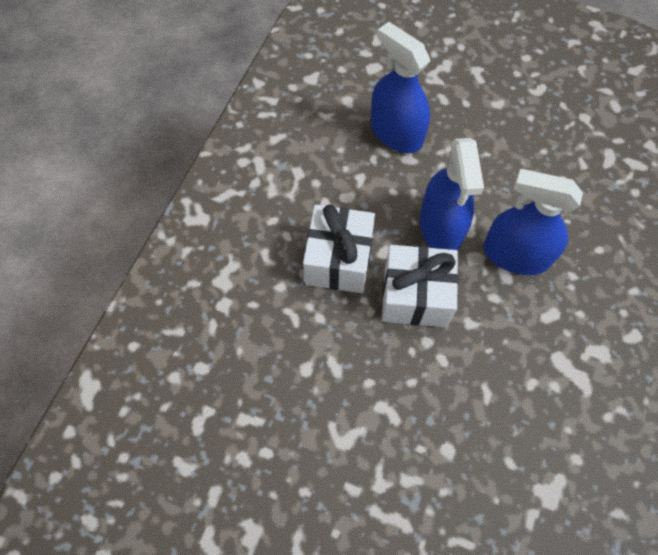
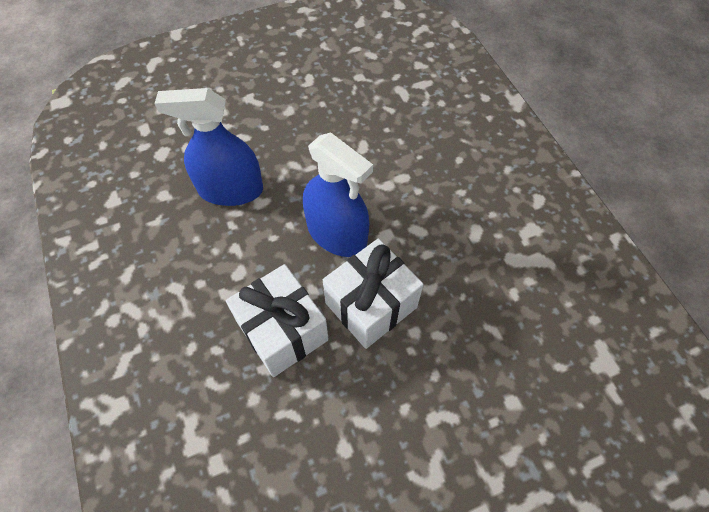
camera: 45 degrees left, 5 degrees down
(516, 255) = (410, 209): blue spray bottle -> none

